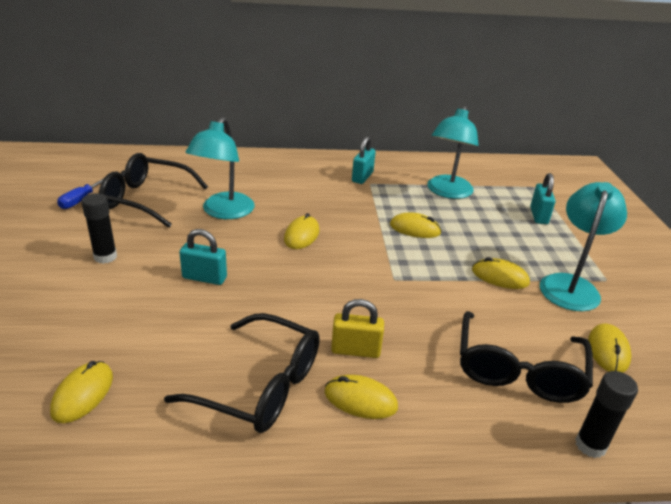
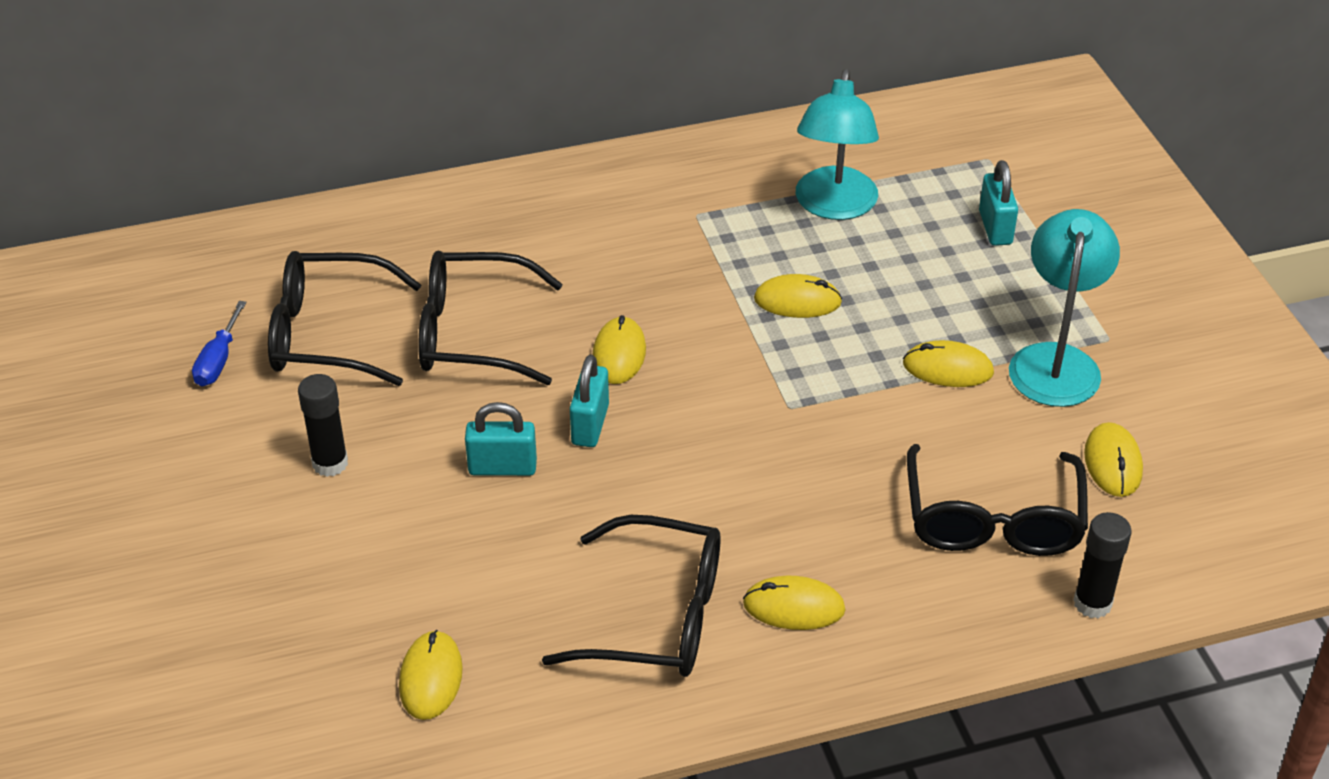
camera: 10 degrees left, 10 degrees up
(223, 212) = (472, 334): turquoise lamp -> black glasses
(355, 350) = (766, 538): yellow padlock -> none
(362, 177) = (678, 201): turquoise padlock -> turquoise padlock (590, 425)

